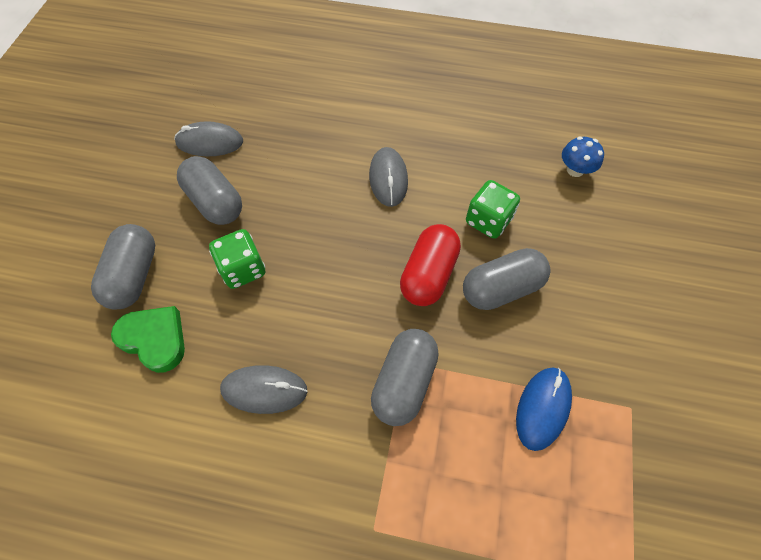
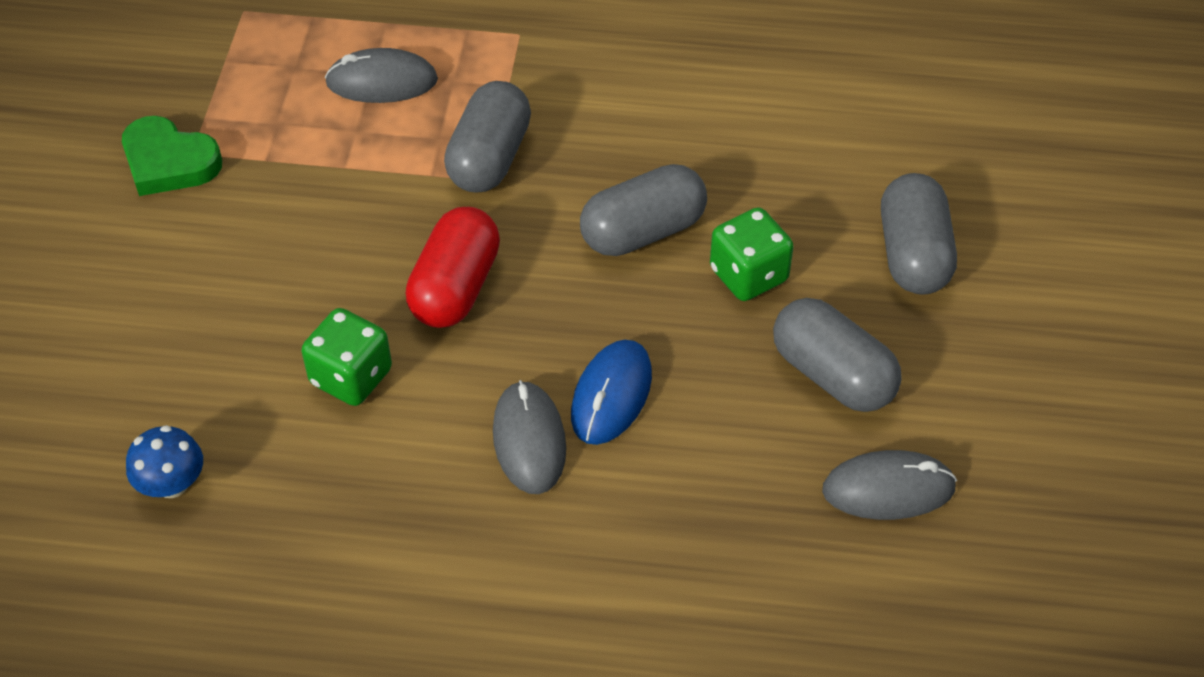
camera: 175 degrees right, 10 degrees down
(154, 339) = (842, 180): green heart -> green heart (169, 162)
(264, 390) = (673, 138): grey mouse -> grey mouse (382, 82)
(501, 288) = (343, 276): grey capsule -> grey capsule (643, 231)
(542, 408) = (308, 144): blue mouse -> blue mouse (611, 395)

